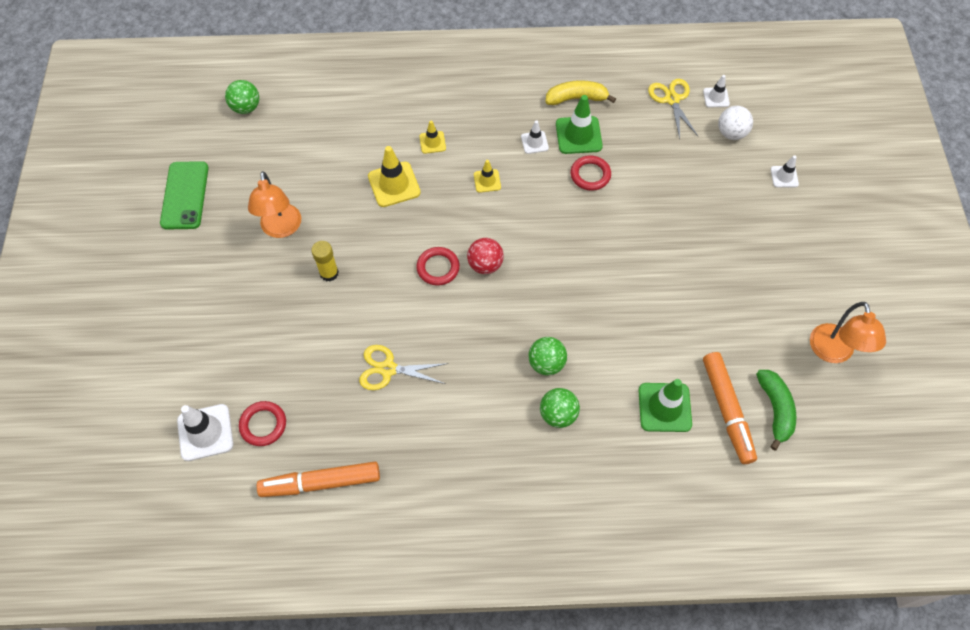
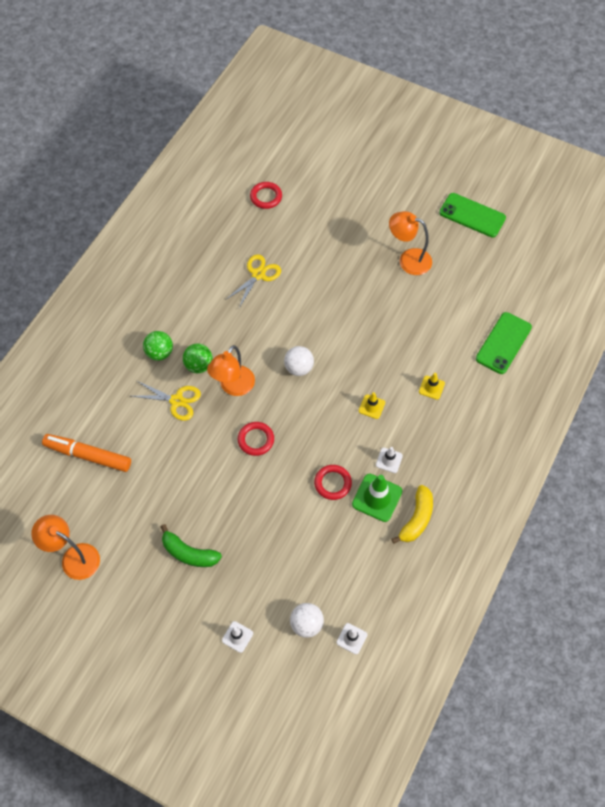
camera: 120 degrees right, 0 degrees up
(205, 432) = (281, 168): white traffic cone -> none
(246, 107) = (537, 279): green ball -> none
(321, 483) = (208, 210): orange marker -> none
(329, 273) = (353, 272): yellow glue stick -> none
(343, 106) = (503, 343): none -> green phone
(394, 184) = (406, 343): yellow traffic cone -> none
(438, 268) = (315, 338): red ring -> red ring (256, 440)
(485, 265) = (299, 368): red ball -> white ball
(549, 314) = (233, 387): none -> orange lamp
(664, 407) = (118, 418): green traffic cone -> none
(672, 99) = (371, 598): yellow scissors -> yellow scissors (176, 401)
(775, 409) = (66, 486): green banana -> green banana (189, 553)

